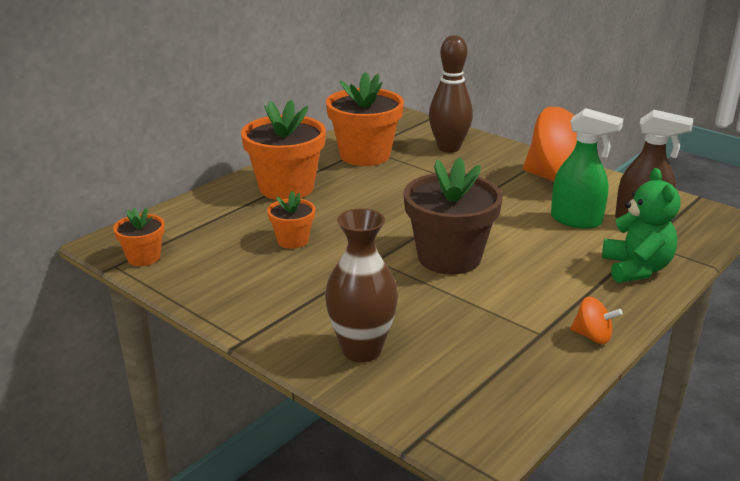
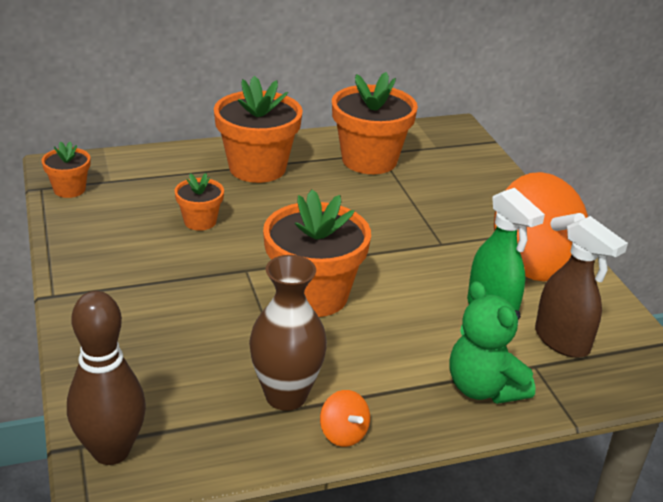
camera: 30 degrees right, 5 degrees up
(361, 350) = (129, 347): brown vase -> brown vase (286, 396)
(449, 148) = (462, 182): brown bowling pin -> brown bowling pin (111, 451)
(449, 257) = (313, 295): brown flower pot -> orange flower pot
(636, 269) = (483, 388): green teddy bear -> green teddy bear turned 120 degrees clockwise

